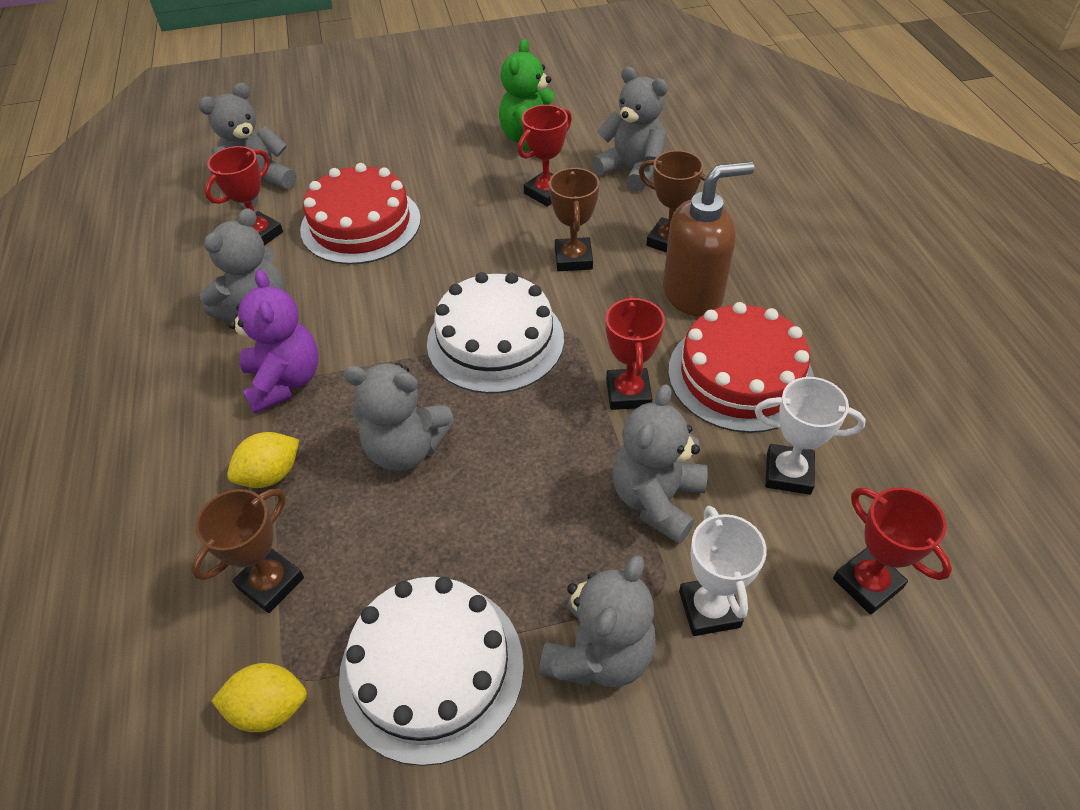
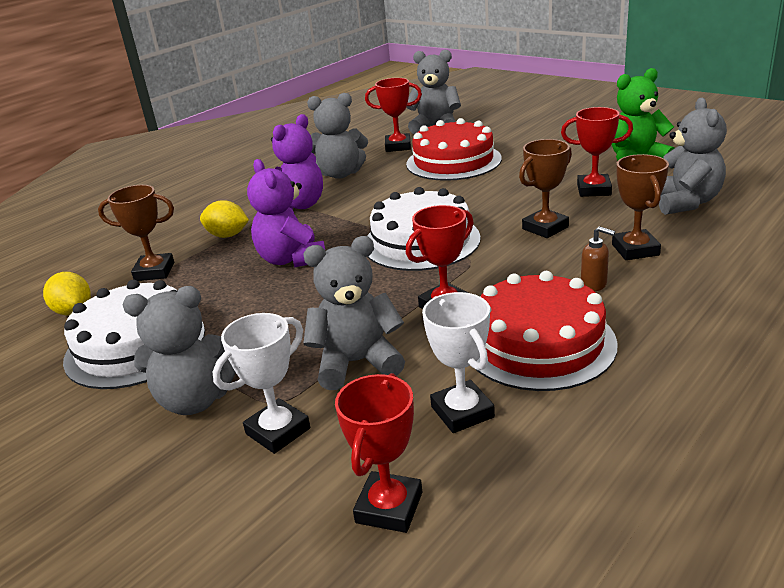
camera: 55 degrees right, 20 degrees down
(406, 449) = (291, 259): grey teddy bear -> purple teddy bear
(693, 294) = (594, 285): brown soap dispenser -> brown soap dispenser, size x0.43

